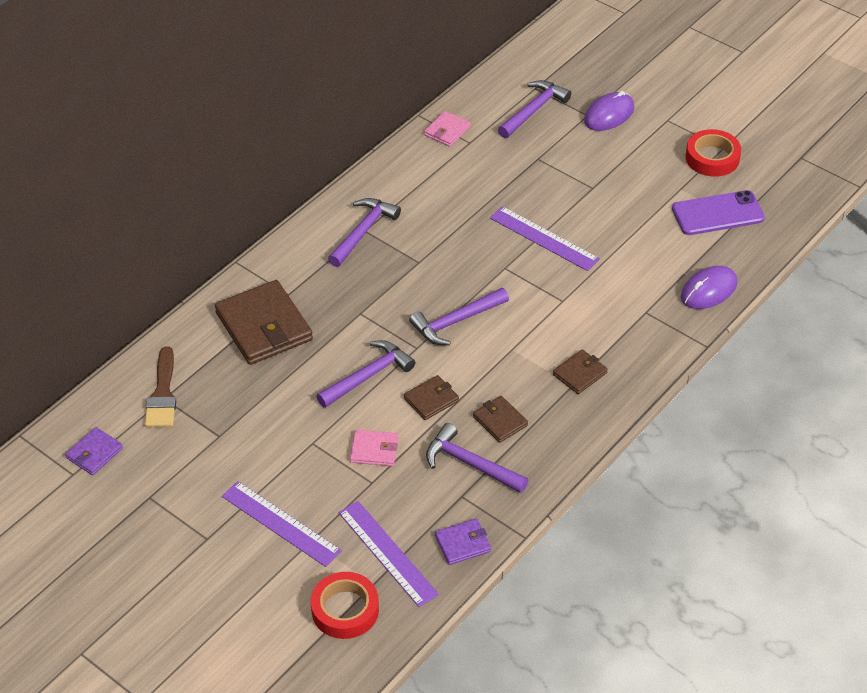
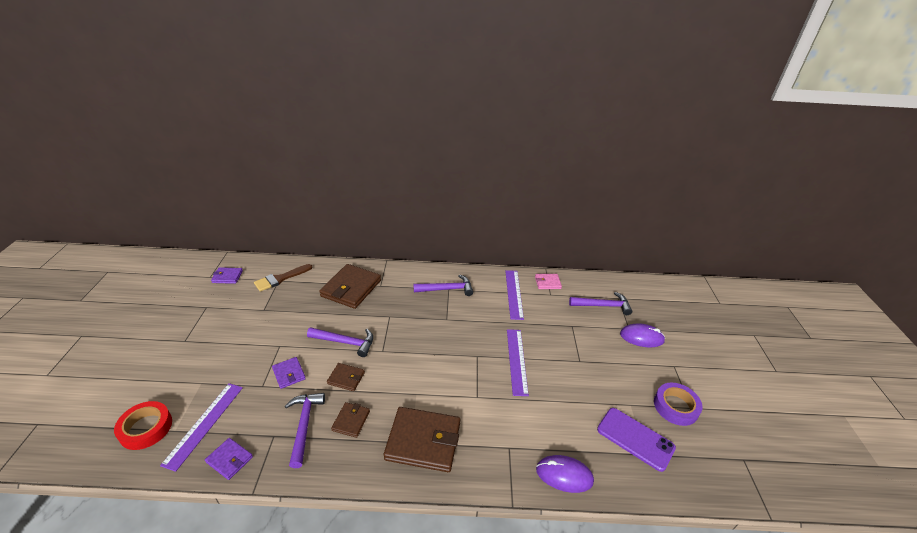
camera: 50 degrees right, 10 degrees down
(281, 523) = (209, 363): purple ruler -> purple ruler (514, 294)
(374, 450) = (289, 374): pink wallet -> purple wallet
(456, 321) = (416, 357): purple hammer -> none
(580, 374) = (423, 441): brown wallet -> brown wallet, size x2.00
(712, 158) = (675, 407): red tape -> purple tape

